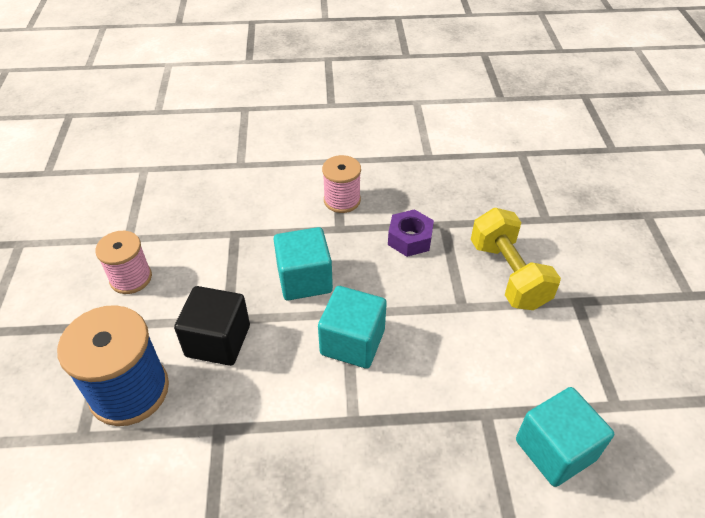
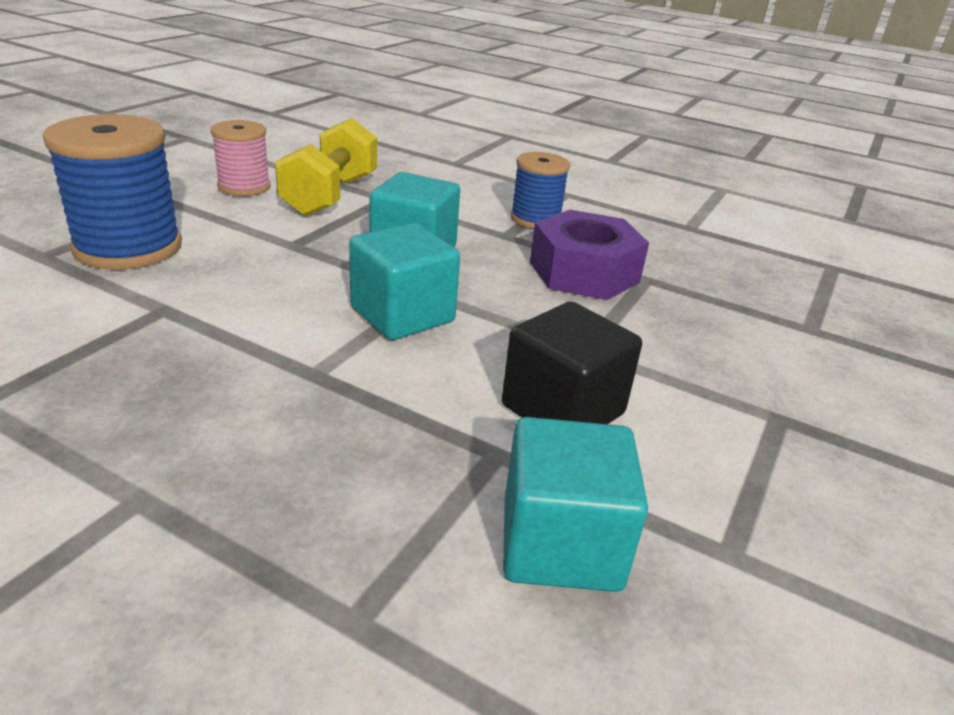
camera: 30 degrees right, 15 degrees down
(218, 341) = (260, 253): black cube -> black cube (562, 410)
(342, 200) = (535, 219): pink spool -> blue spool
(410, 239) = (584, 272): purple nut -> purple nut, size x1.56
(508, 274) = (690, 350): yellow dumbbell -> yellow dumbbell (330, 196)

